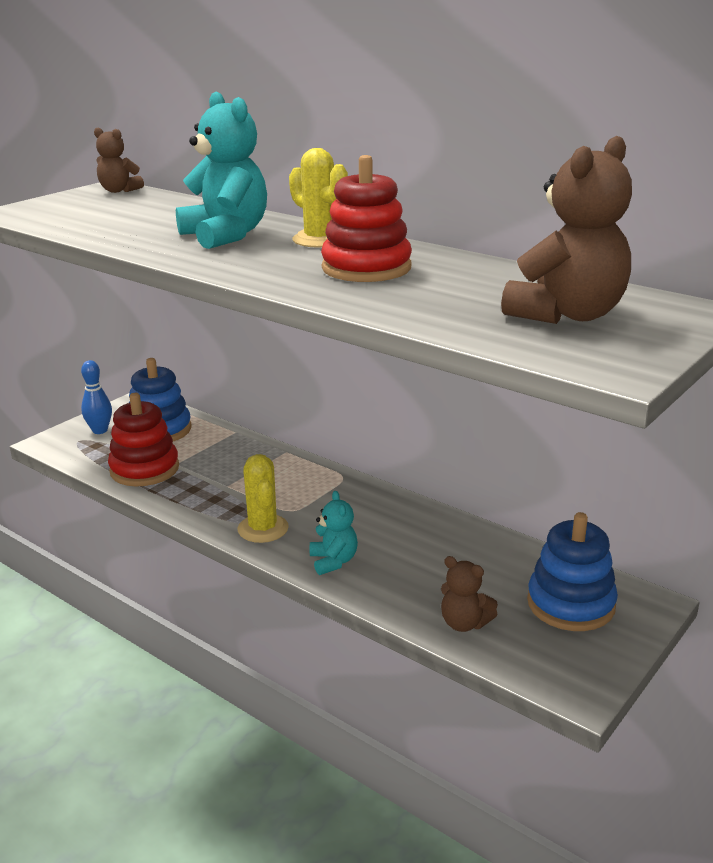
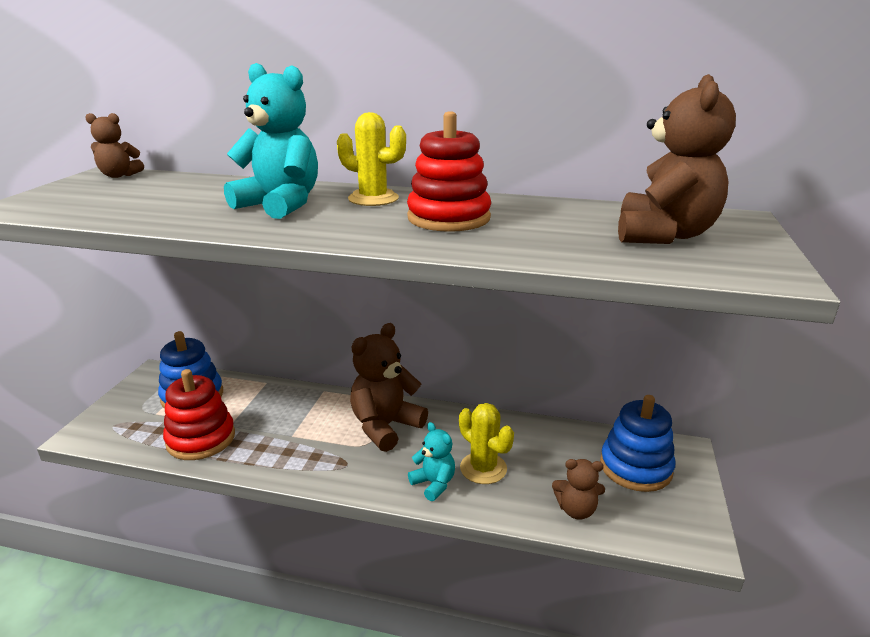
camera: 25 degrees left, 0 degrees up
(100, 430) = (131, 410): blue bowling pin -> none
(263, 529) = (351, 469): yellow cactus -> yellow cactus (483, 468)
(324, 499) = (385, 426): none -> brown teddy bear

